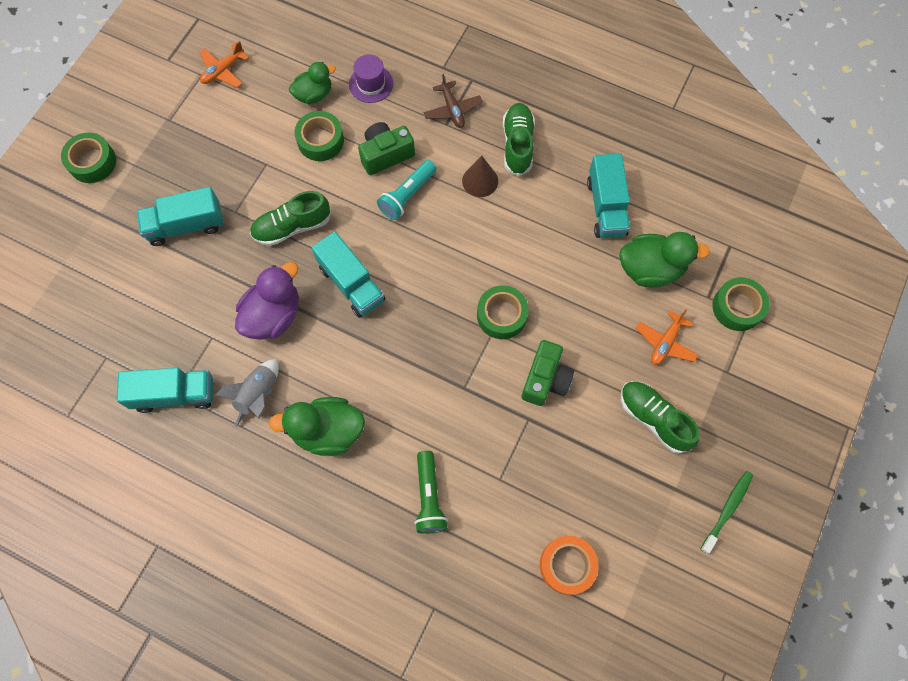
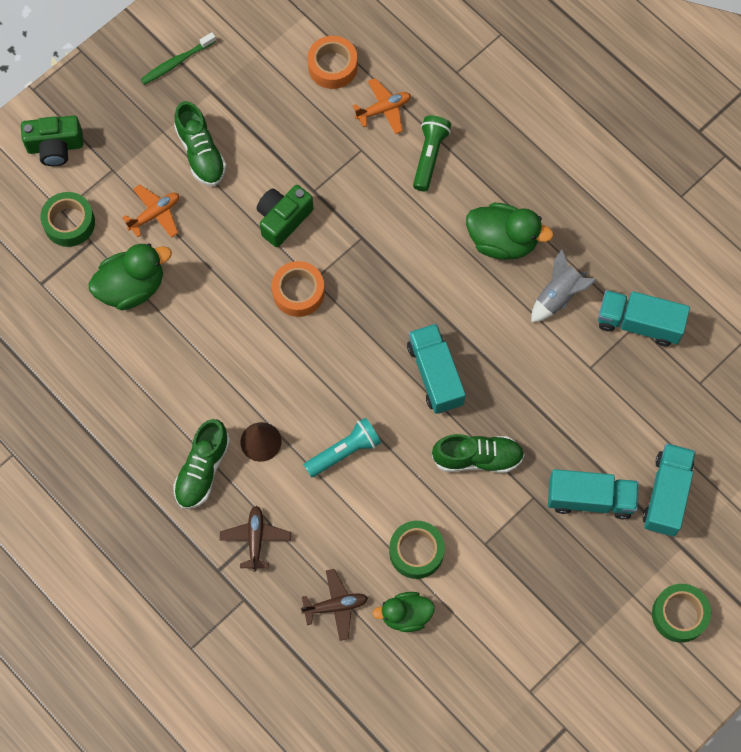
camera: 160 degrees left, 0 degrees up
(223, 71) = (503, 687): orange plane -> orange plane (383, 109)
(273, 315) = (523, 369): purple duck -> none
(371, 84) = (335, 606): purple hat -> brown plane
(386, 154) = (350, 508): green camera -> green camera (55, 147)
(501, 315) = (298, 292): green tape -> orange tape
(606, 207) = (143, 366): turquoise truck -> turquoise truck (666, 494)
(650, 269) = (132, 287): green duck -> green duck turned 135 degrees clockwise

